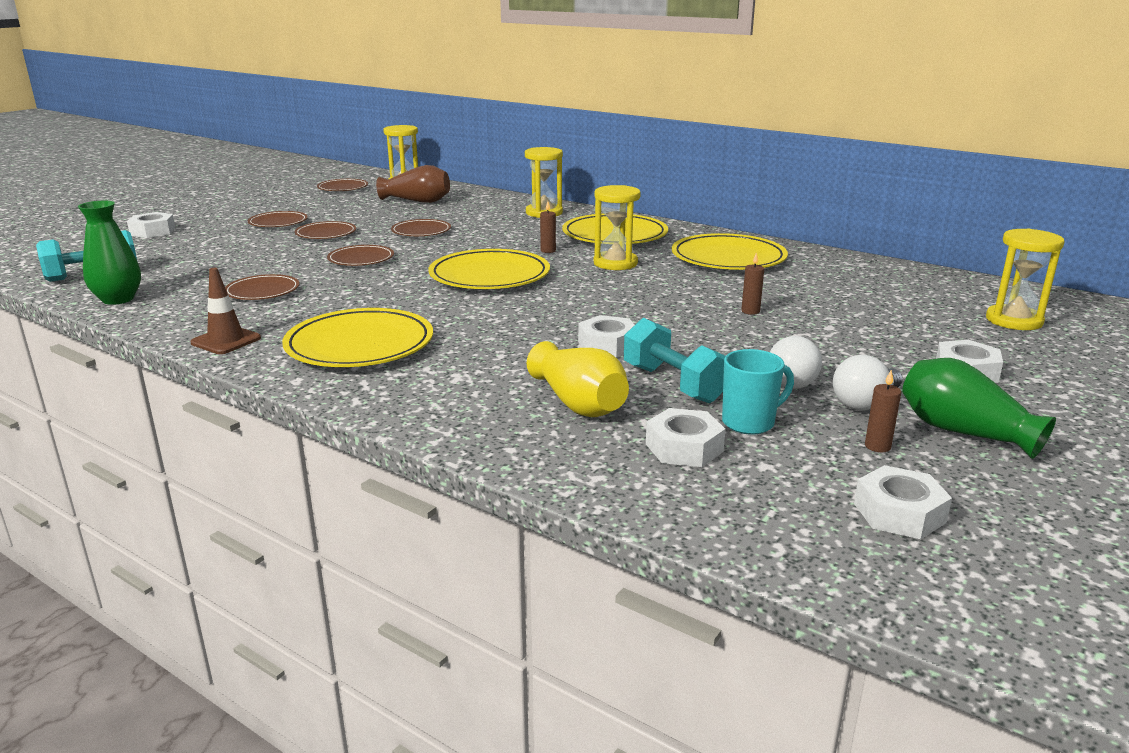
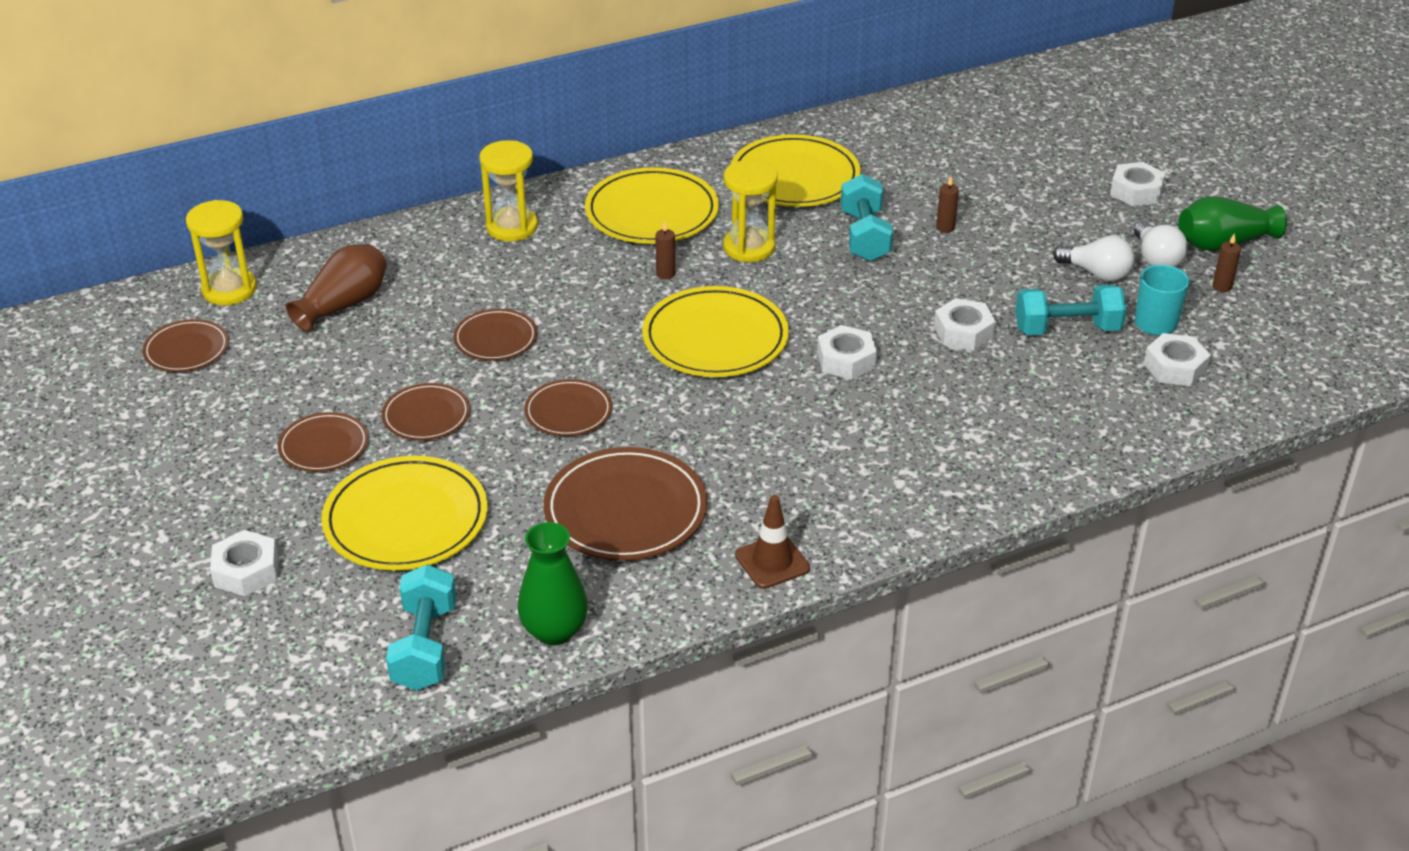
camera: 60 degrees left, 15 degrees up
(262, 291) = (625, 510): brown plate -> brown plate, size x1.75
(360, 344) = (853, 474): yellow plate -> yellow plate (406, 519)
(579, 403) = (1071, 389): yellow vase -> none
(689, 290) = (864, 236): none -> turquoise dumbbell
(899, 513) = (1306, 321): white nut -> white nut (845, 360)
(1014, 320) = (1063, 119): yellow hourglass -> none

